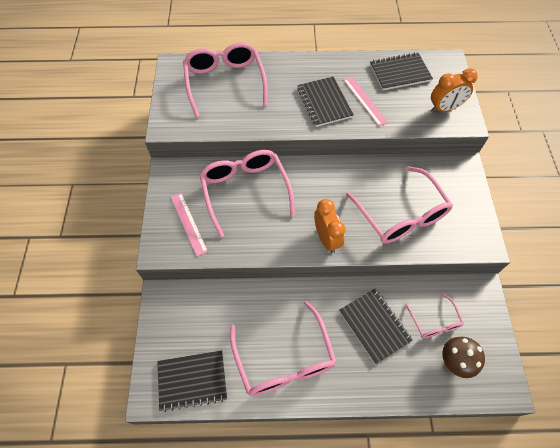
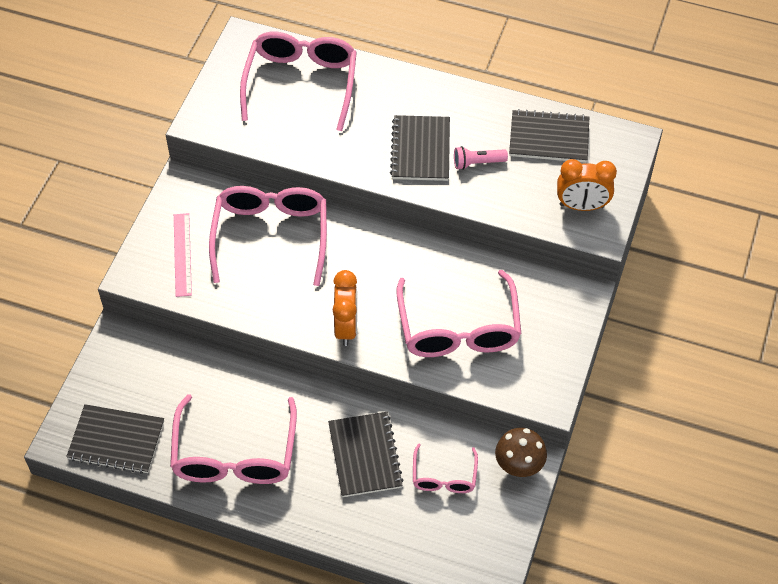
camera: 20 degrees right, 5 degrees down
(365, 100) = (477, 163): pink ruler -> pink flashlight
(455, 361) = (445, 529): brown mushroom -> brown mushroom (518, 466)

